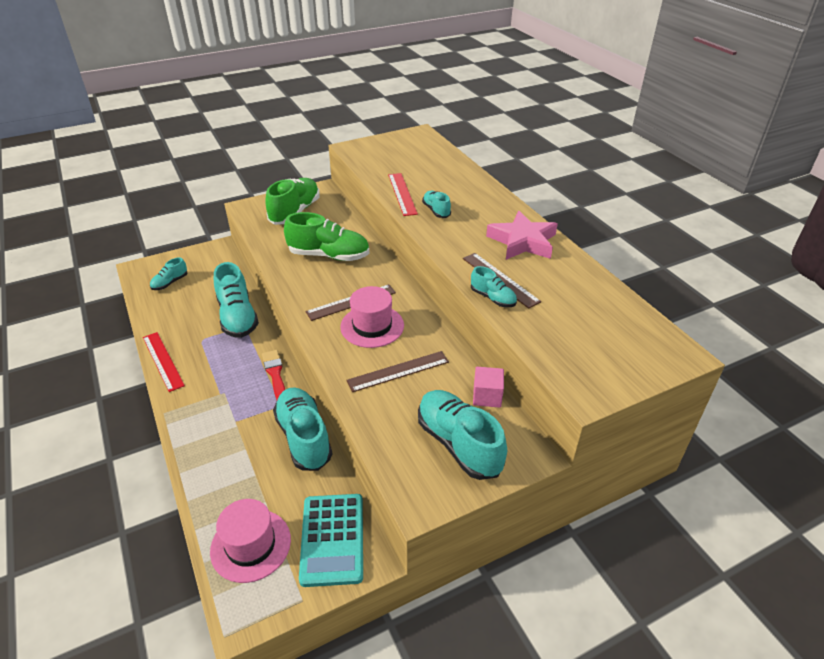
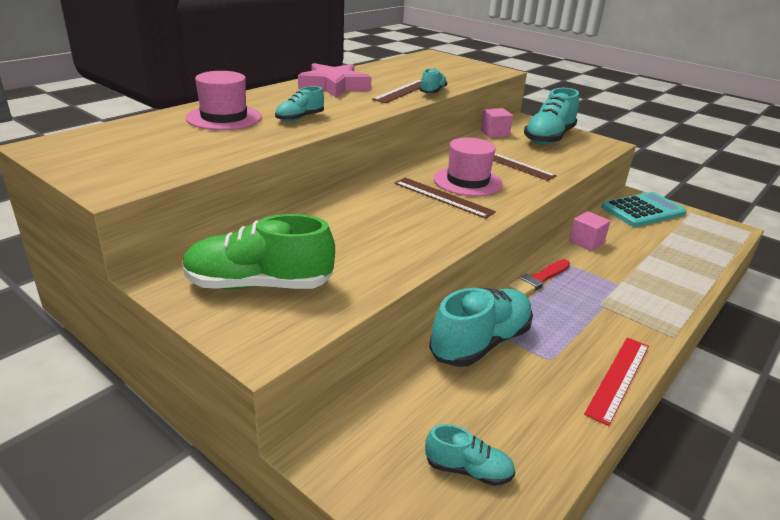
camera: 115 degrees left, 10 degrees down
(251, 545) = (694, 239): pink hat -> pink hat (224, 118)
(304, 437) = (586, 242): turquoise shoe -> pink cube
(329, 255) = (365, 228): green shoe -> none
(402, 194) = (268, 137): red ruler -> none

